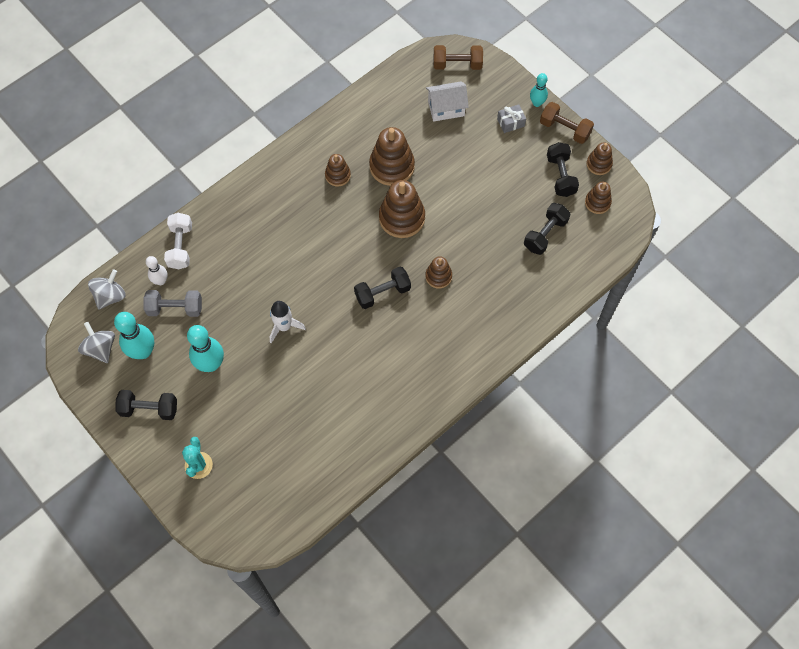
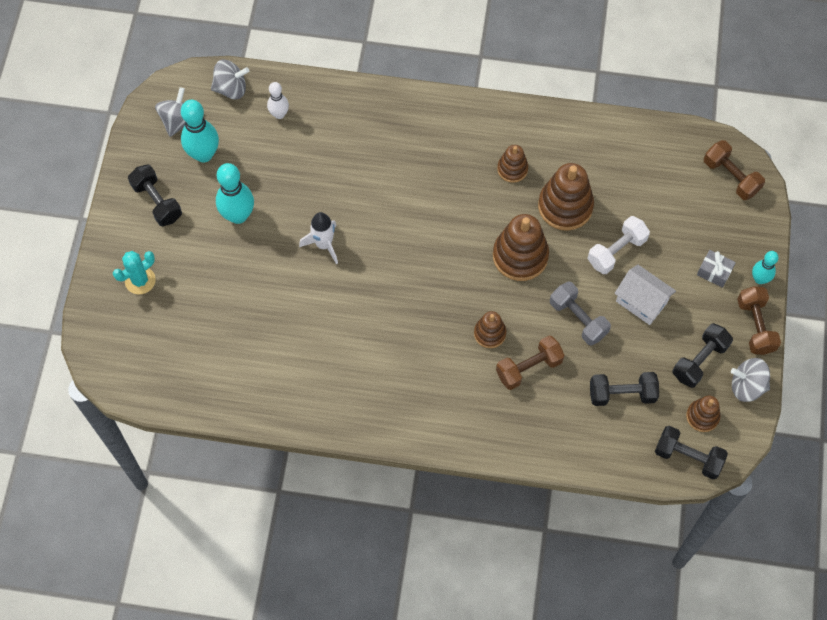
camera: 50 degrees right, 0 degrees up
(175, 308) = (264, 146): grey dumbbell -> grey dumbbell (578, 319)
(180, 246) = (325, 102): white dumbbell -> white dumbbell (616, 251)
(382, 293) = (429, 299): black dumbbell -> black dumbbell (688, 457)
(446, 109) = (672, 204): white house -> white house (641, 302)
(482, 272) = (529, 368): none -> brown dumbbell
(599, 164) = (747, 386): brown stacking toy -> grey spinning top

